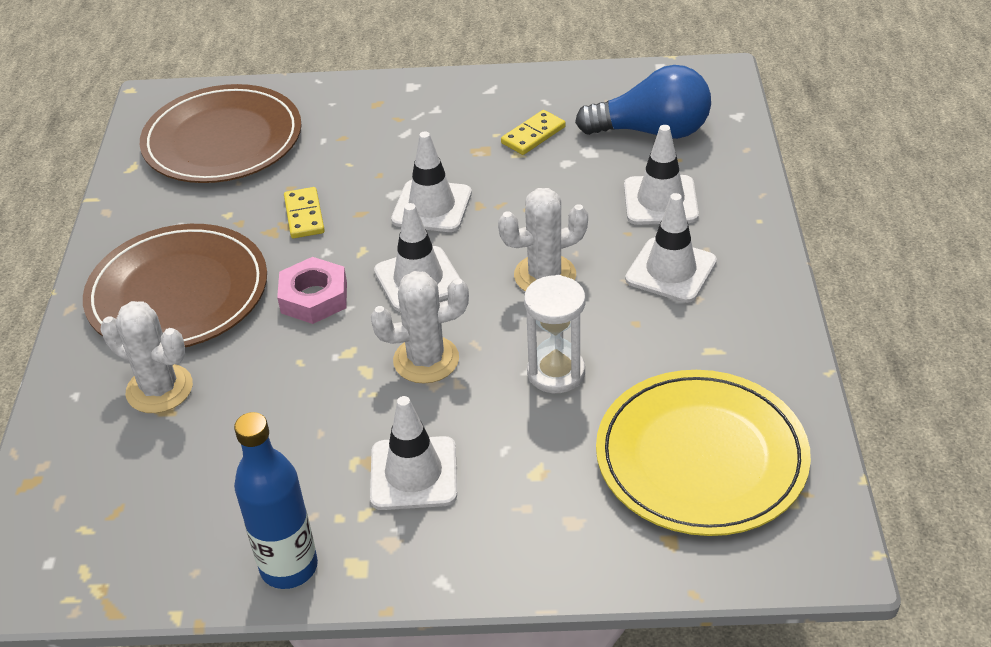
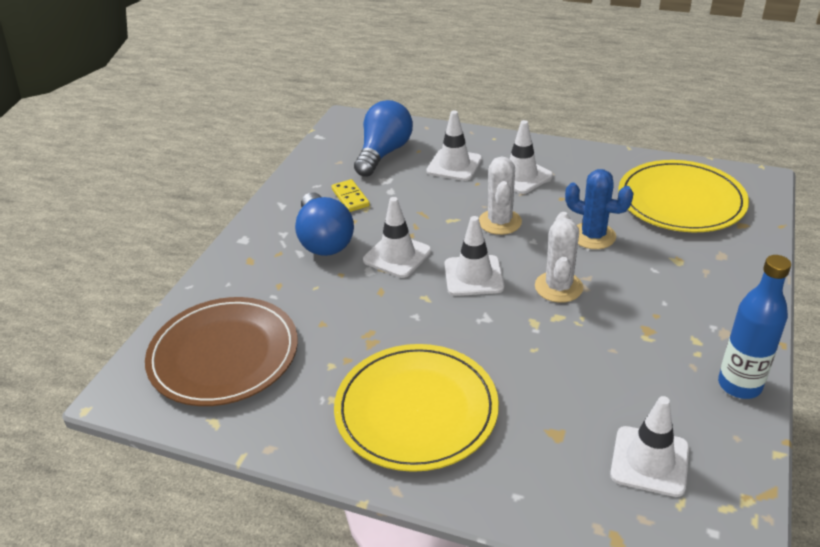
camera: 70 degrees left, 5 degrees down
(159, 389) = (532, 436): white cactus -> none
(178, 293) = (416, 410): brown plate -> yellow plate
(304, 215) = (363, 321): yellow domino -> none
(314, 297) = (465, 330): pink nut -> none
(413, 473) = (665, 311): white traffic cone -> white traffic cone (649, 461)
(437, 142) = (324, 240): none -> blue light bulb
(556, 372) = (593, 236): white hourglass -> blue cactus

